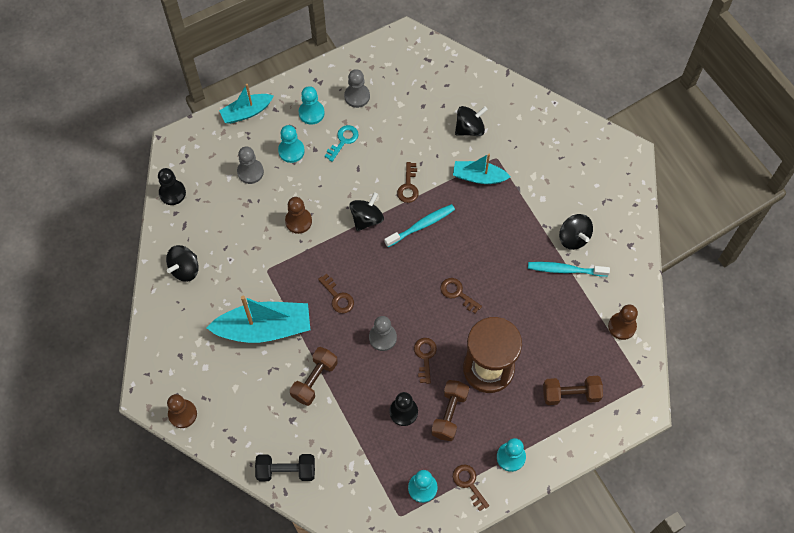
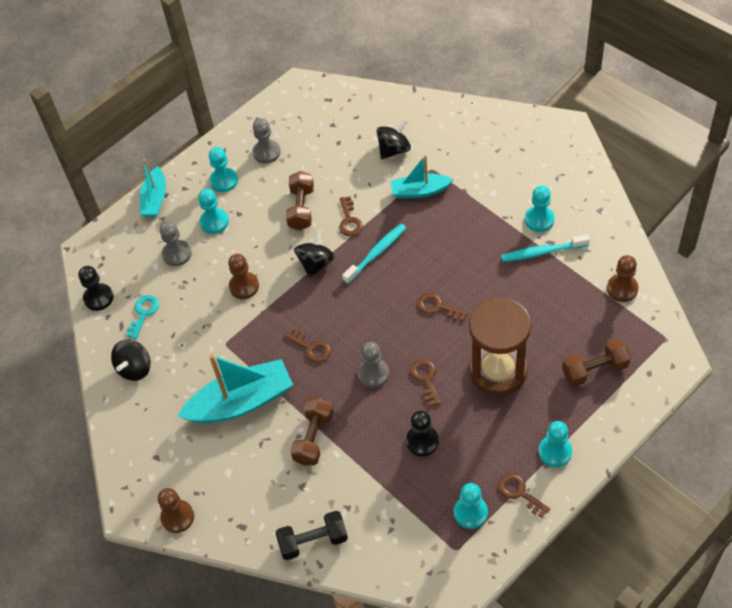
camera: 10 degrees left, 10 degrees down
(247, 112) = (155, 199): turquoise boat -> turquoise boat turned 45 degrees counterclockwise
(343, 140) = (266, 197): turquoise key -> turquoise key (143, 313)
(449, 414) = (472, 428): brown dumbbell -> brown dumbbell (301, 208)
(573, 237) = (539, 220): black spinning top -> turquoise pawn

